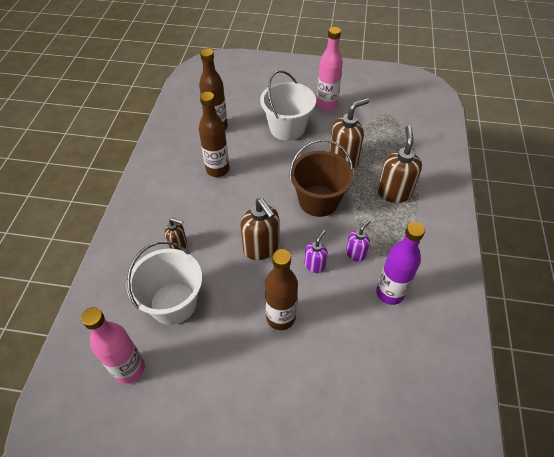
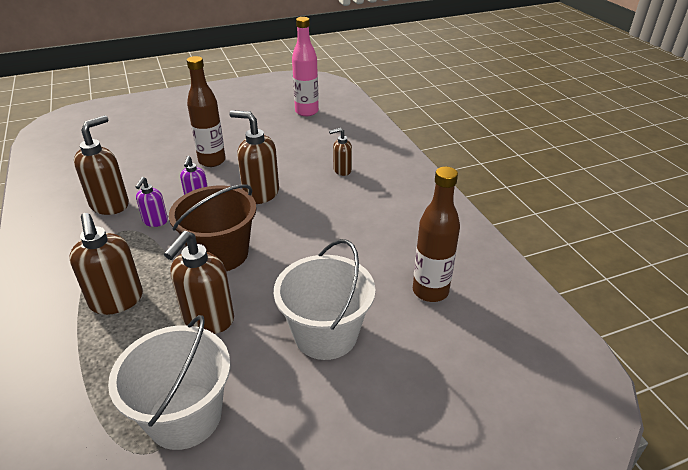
camera: 150 degrees right, 15 degrees down
(173, 303) = (308, 142): white bucket -> white bucket (184, 416)
(217, 169) = (371, 240): brown bottle -> none
(326, 105) = (285, 415): pink bottle -> none
(390, 293) = (110, 205): purple bottle -> brown soap dispenser

